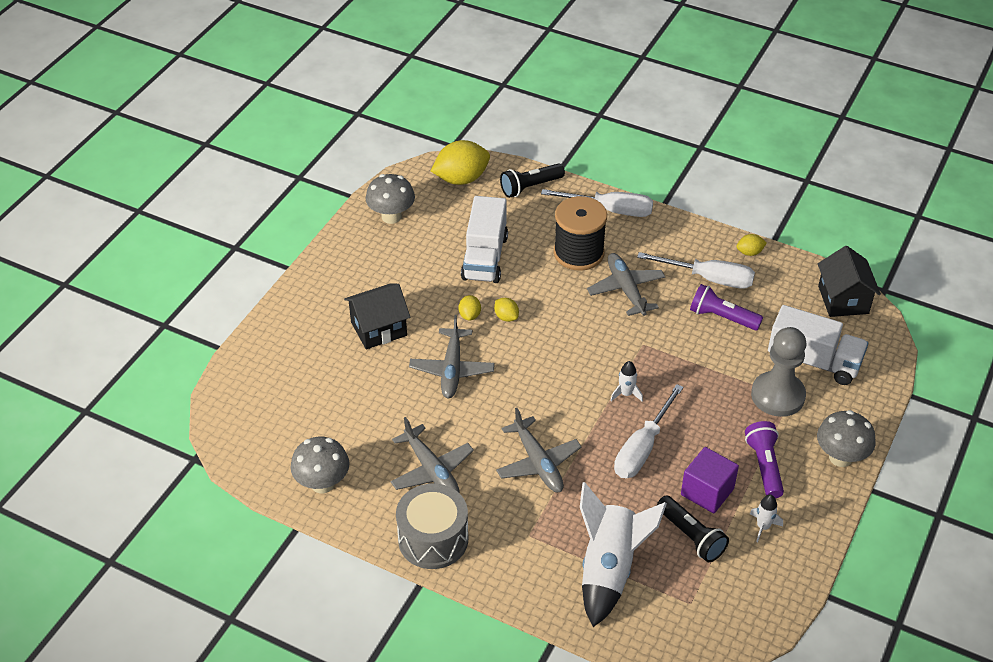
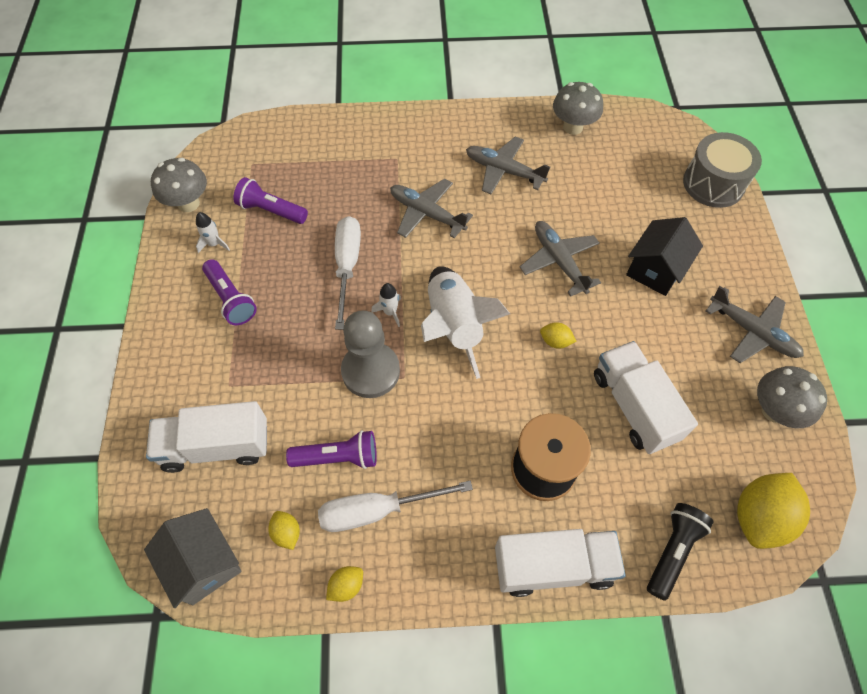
camera: 150 degrees right, 15 degrees up
(433, 539) = (463, 126): grey drum -> grey drum (713, 184)
(470, 315) = (590, 325): yellow lemon -> yellow lemon (287, 533)
(609, 569) = (323, 161): white rocket -> white rocket (454, 326)
(610, 210) = (553, 566): white screwdriver -> white truck
(626, 290) = (460, 442): grey plane -> grey plane (752, 332)
(691, 536) = (271, 211): black flashlight -> purple flashlight
(707, 492) = (273, 252): purple cube -> none
(777, 396) = (242, 382): grey pawn -> grey pawn (370, 371)
(840, 457) = (160, 341): grey mushroom -> grey mushroom (188, 203)
(843, 299) = (204, 564): black house -> grey house

